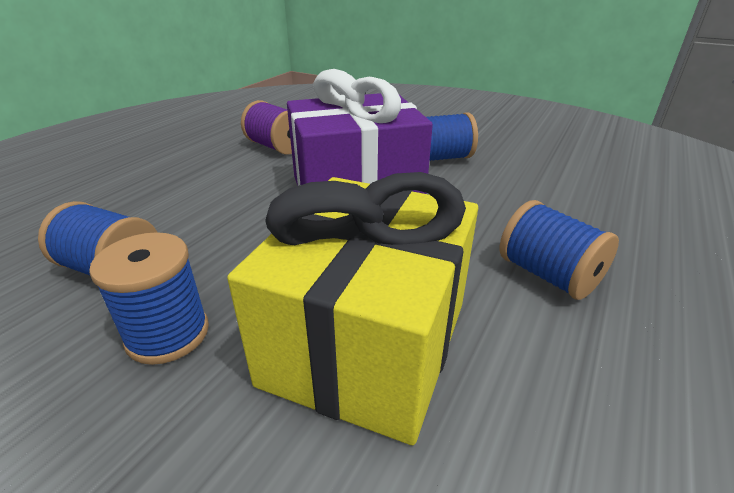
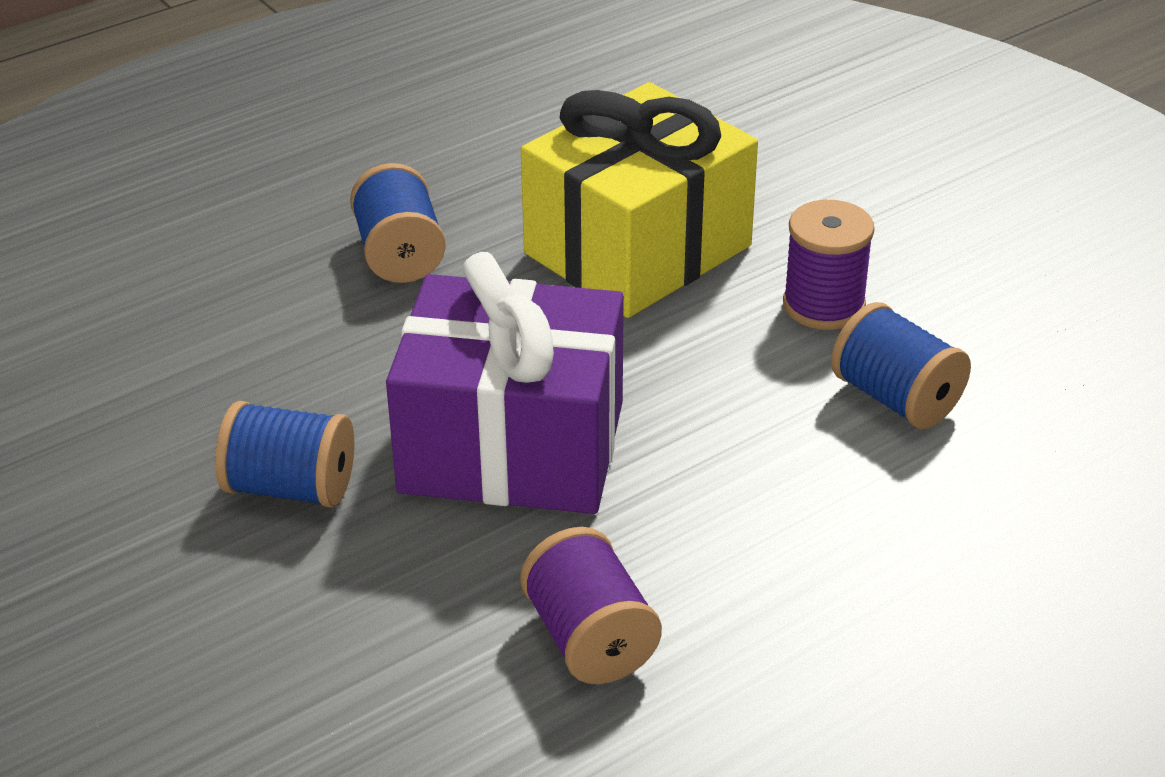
camera: 155 degrees left, 5 degrees up
(168, 334) = (823, 305): blue spool -> purple spool

